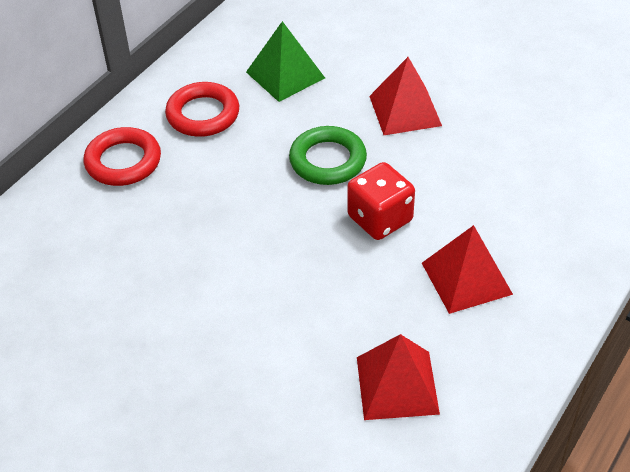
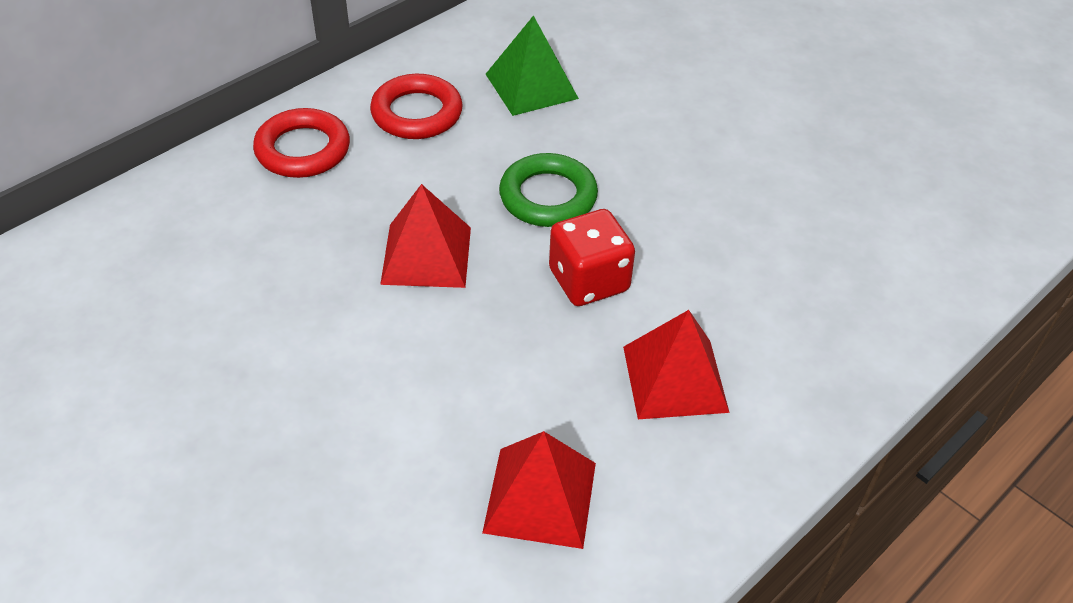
camera: 10 degrees right, 0 degrees up
(405, 110) = (664, 155): red pyramid -> red pyramid (426, 255)

